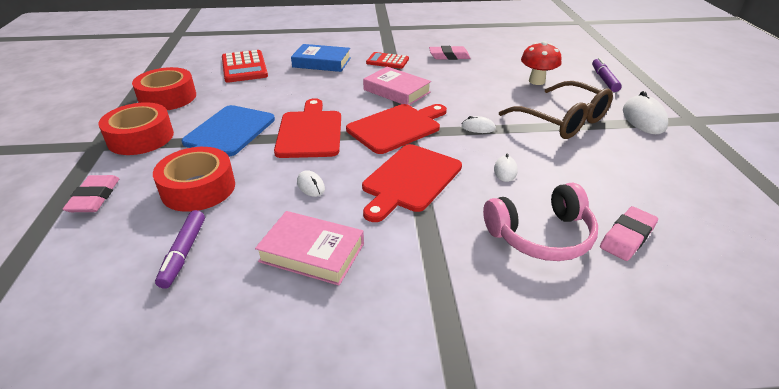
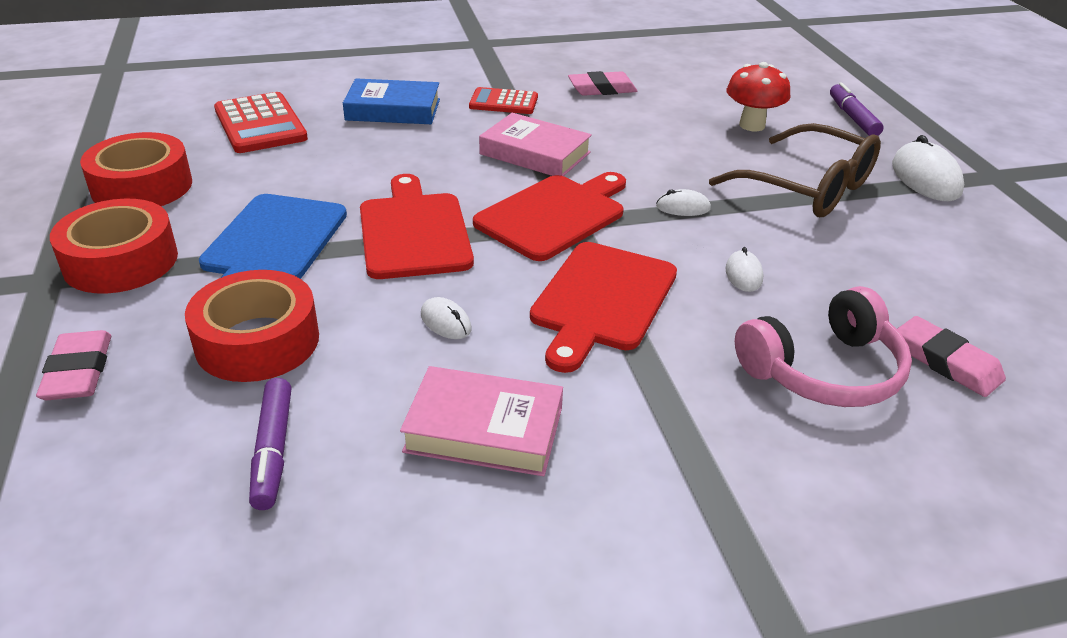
camera: 10 degrees left, 0 degrees up
(627, 237) = (946, 362): pink eraser -> pink eraser turned 75 degrees counterclockwise

